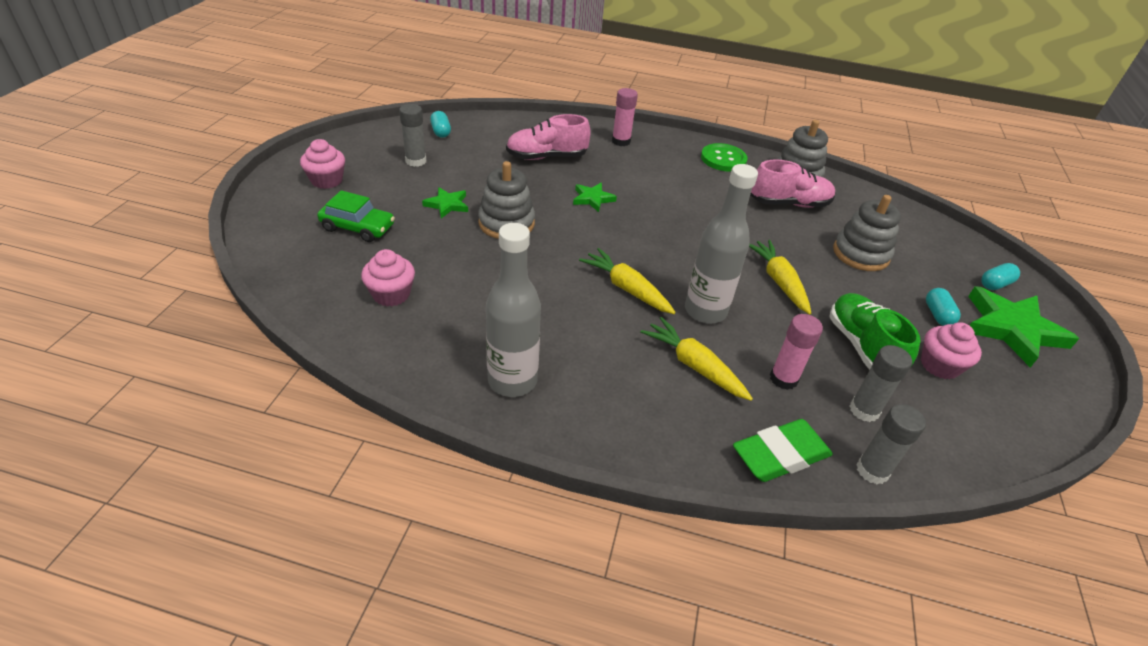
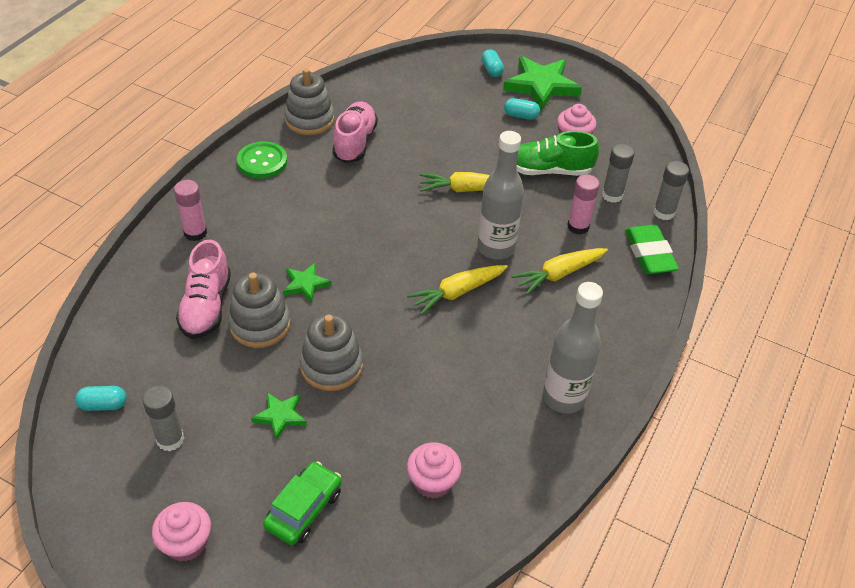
camera: 75 degrees left, 5 degrees up
(860, 254) = (439, 126): grey stacking toy -> grey stacking toy (260, 325)

